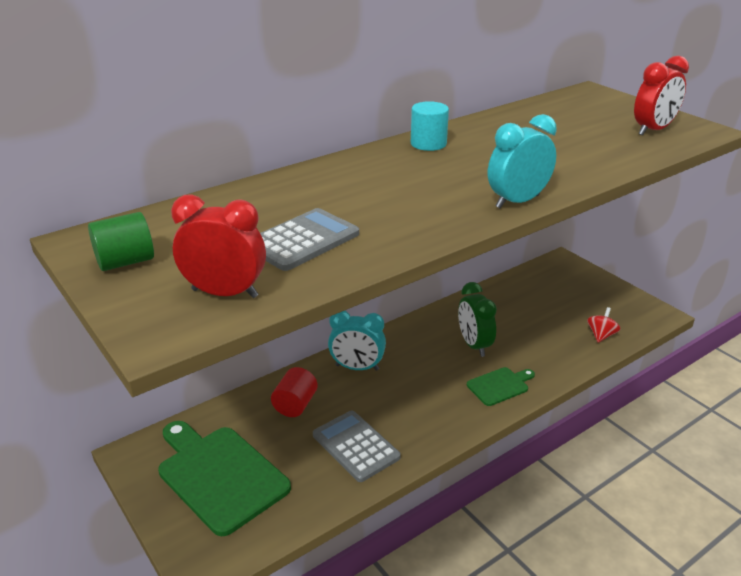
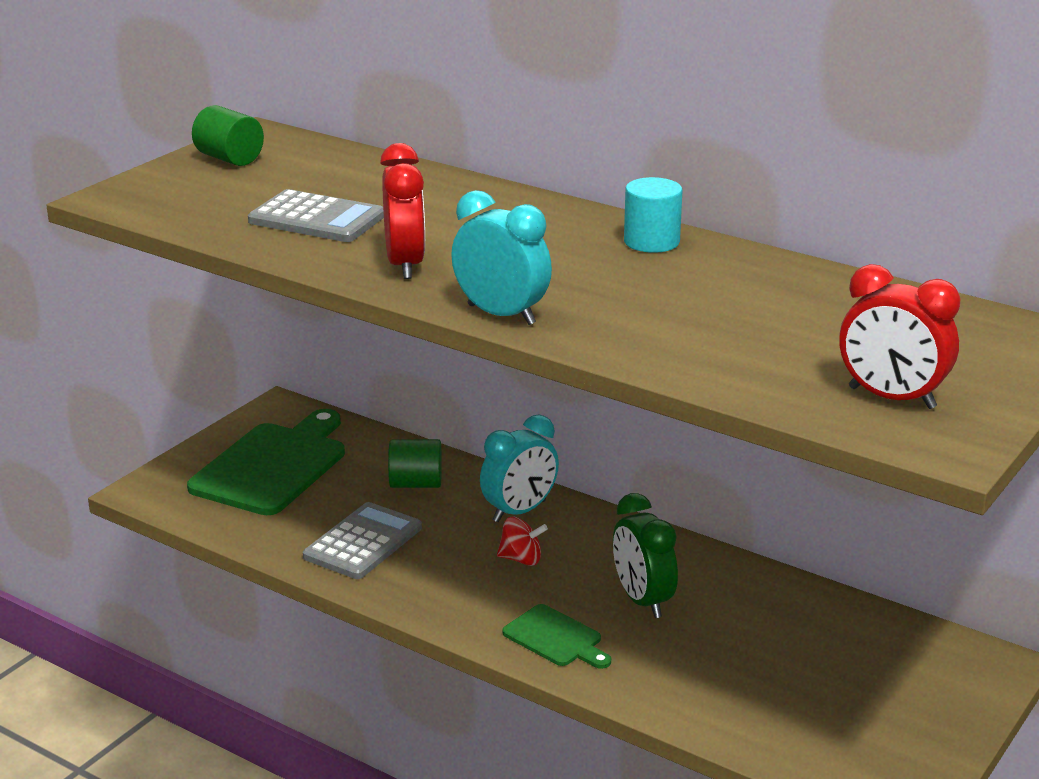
camera: 70 degrees right, 5 degrees down
(225, 293) = (192, 207): red clock -> red clock (405, 265)
(295, 405) = (415, 483): red cylinder -> green cylinder
(357, 367) = (519, 511): turquoise clock -> turquoise clock turned 120 degrees counterclockwise
(474, 345) = (642, 600): green clock -> green clock turned 75 degrees counterclockwise
(601, 335) = (770, 730): red spinning top -> red spinning top (521, 559)

